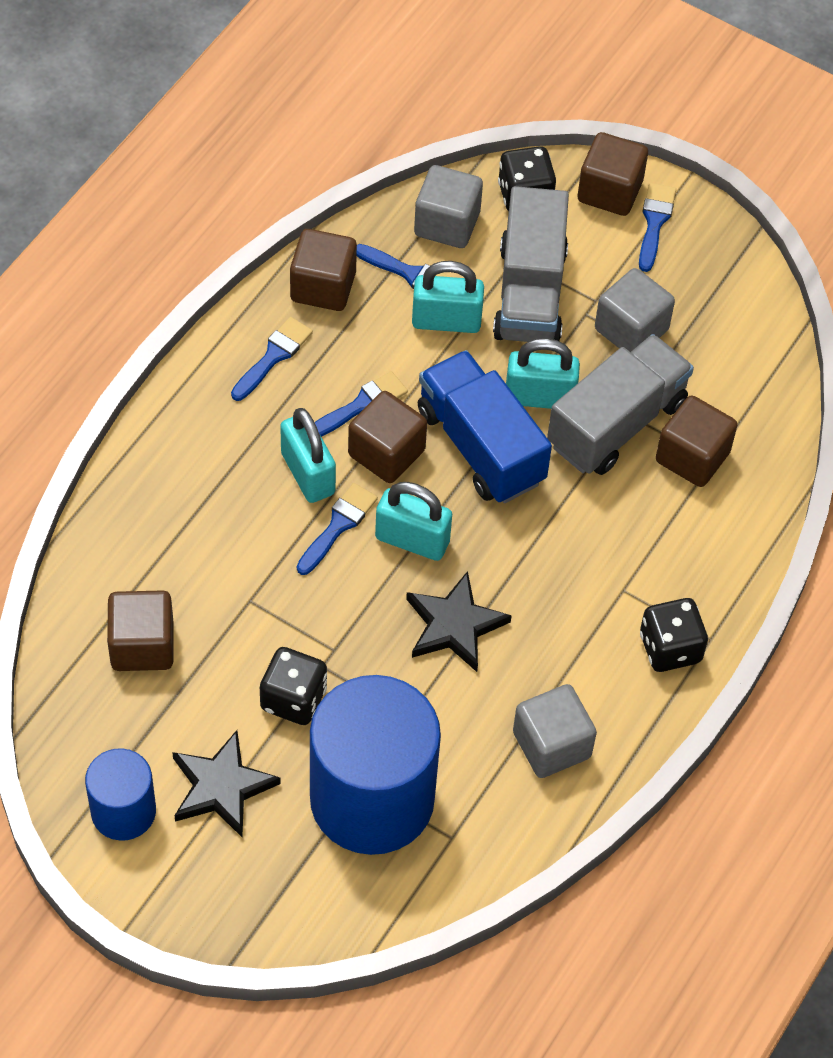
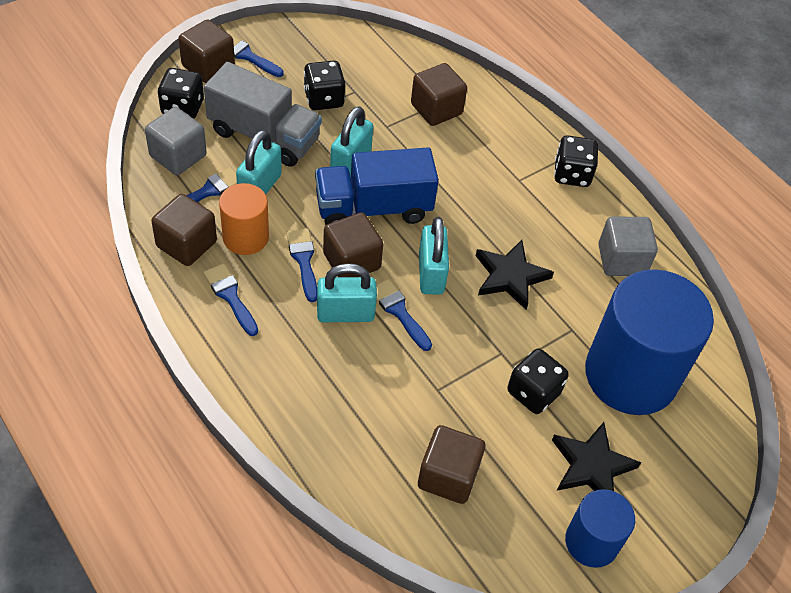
camera: 70 degrees left, 5 degrees down
(363, 337) = (245, 237): none -> orange cylinder
(412, 539) = (431, 273): turquoise padlock -> turquoise padlock turned 45 degrees counterclockwise
(616, 424) = (392, 134): grey truck -> none
(631, 329) = (324, 99): grey cube -> black dice

